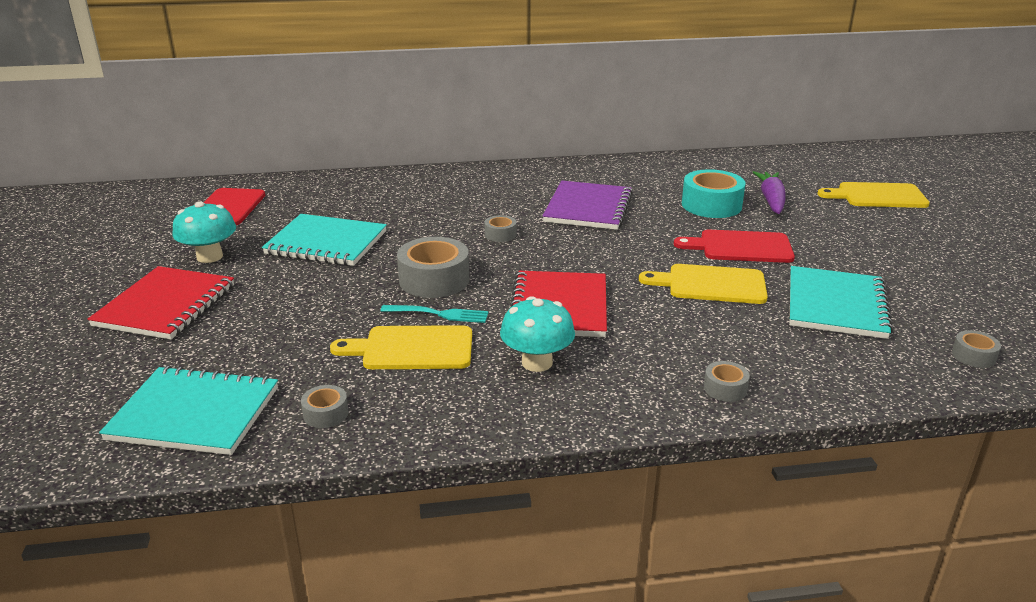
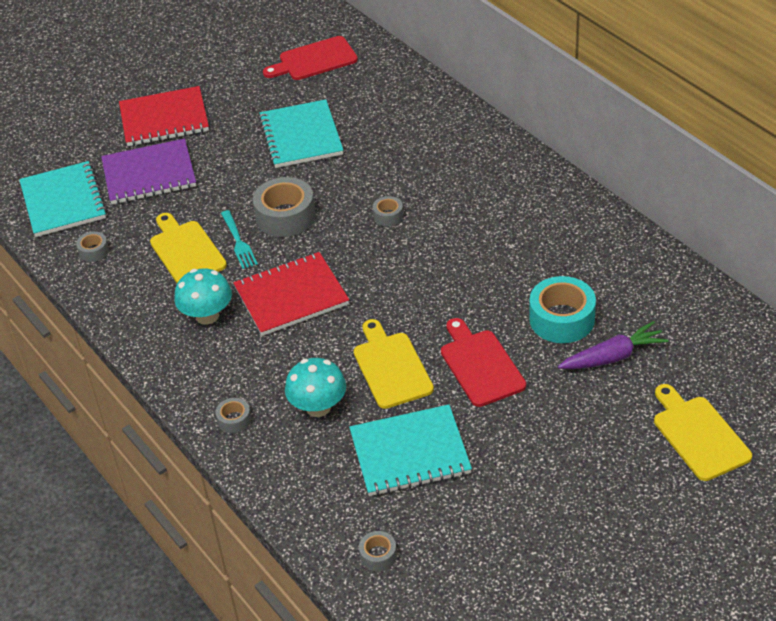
camera: 65 degrees right, 15 degrees up
(209, 257) = (239, 97): turquoise mushroom -> turquoise mushroom (318, 407)
(588, 208) = (484, 244): purple notebook -> purple notebook (149, 174)

